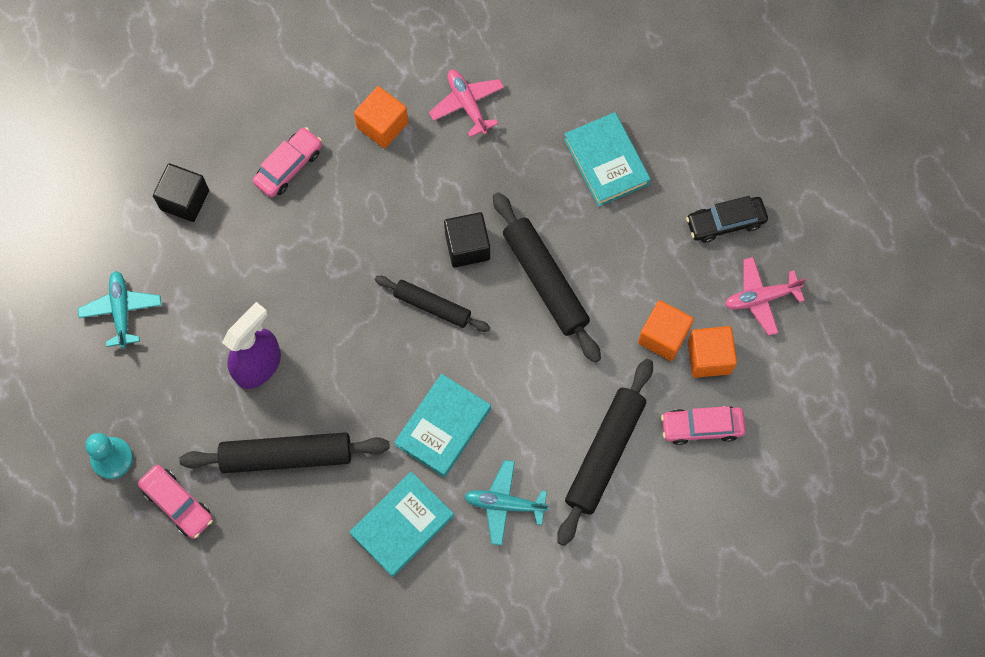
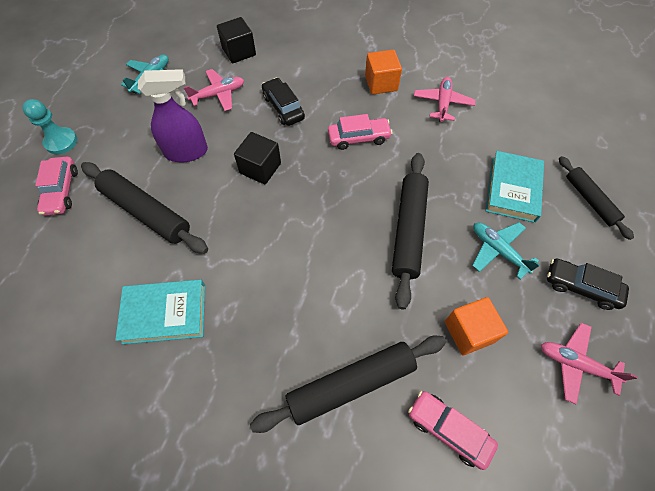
camera: 40 degrees right, 10 degrees down
(220, 273) = (218, 94): none -> pink plane
(289, 166) = (308, 70): pink car -> pink car (358, 138)
(306, 236) = (283, 107): none -> black car
(432, 306) = (319, 193): black rolling pin -> black rolling pin (590, 200)
(443, 427) = (255, 270): turquoise book -> none
(467, 246) = (374, 175): black cube -> black cube (260, 168)
(504, 504) = (244, 359): turquoise plane -> turquoise plane (498, 250)
(709, 357) = (496, 377): orange cube -> none

